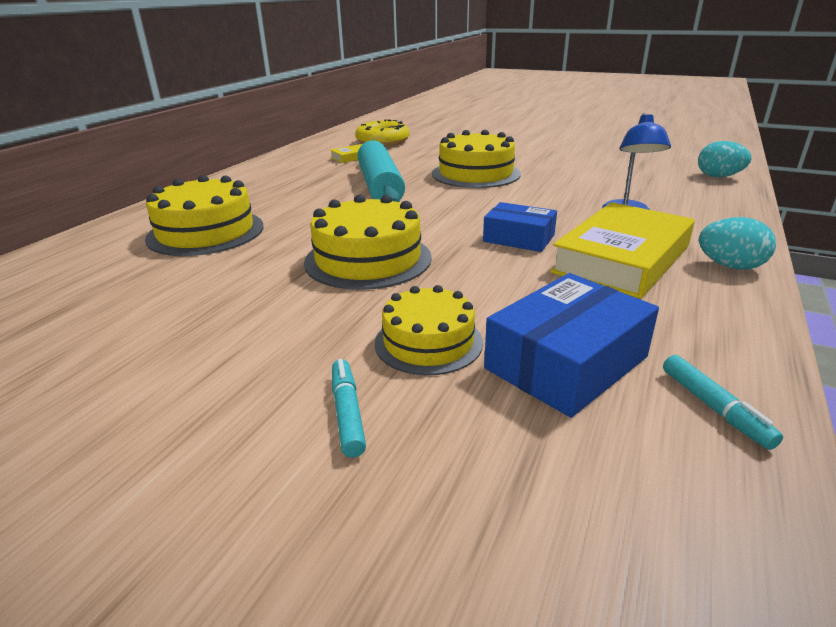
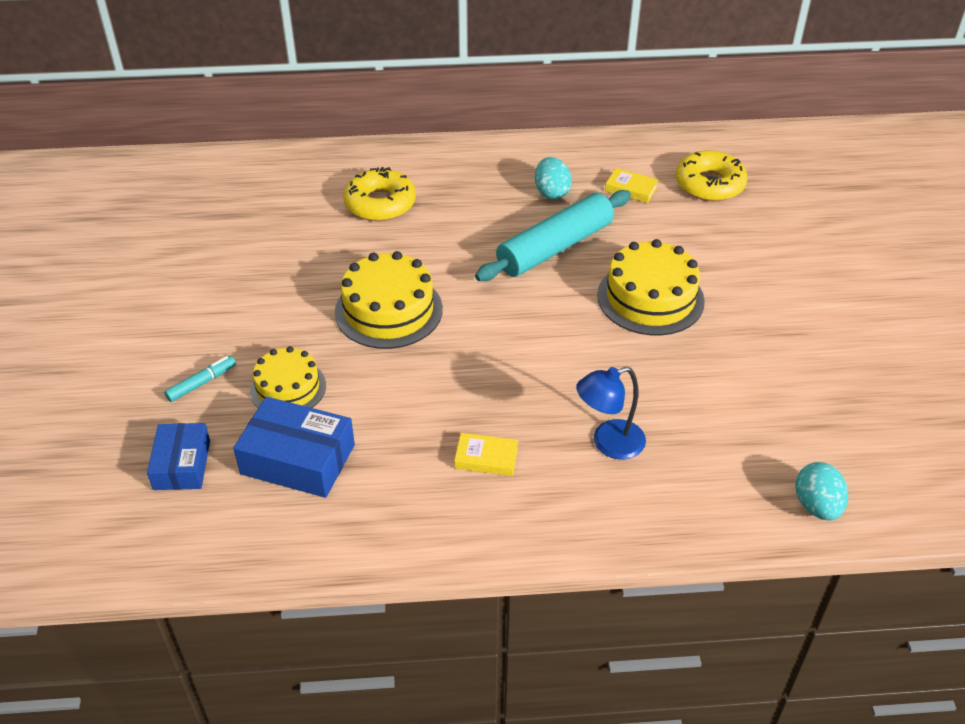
camera: 60 degrees right, 15 degrees up
(206, 232) = (380, 203): yellow cake -> yellow donut
(518, 238) = (489, 382): blue box -> blue box (182, 465)
(622, 259) = (486, 458): yellow book -> yellow book, size x0.44
(714, 408) = (281, 537): turquoise marker -> none
(730, 266) = (516, 533): turquoise egg -> turquoise egg (551, 192)

